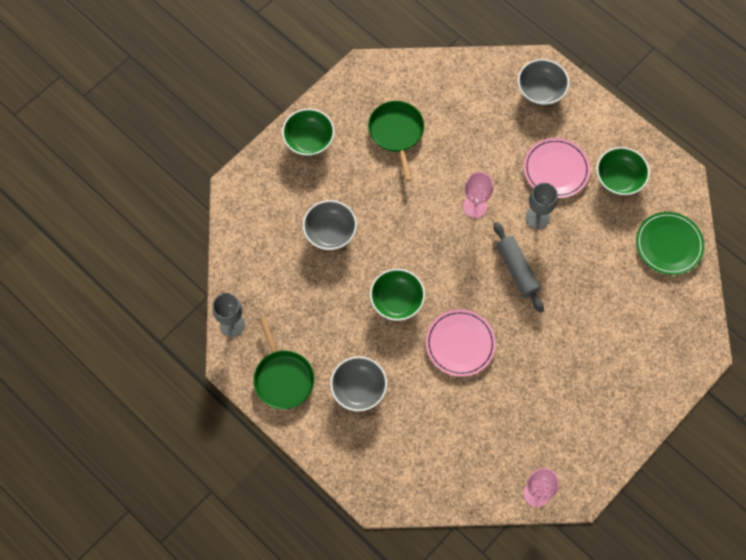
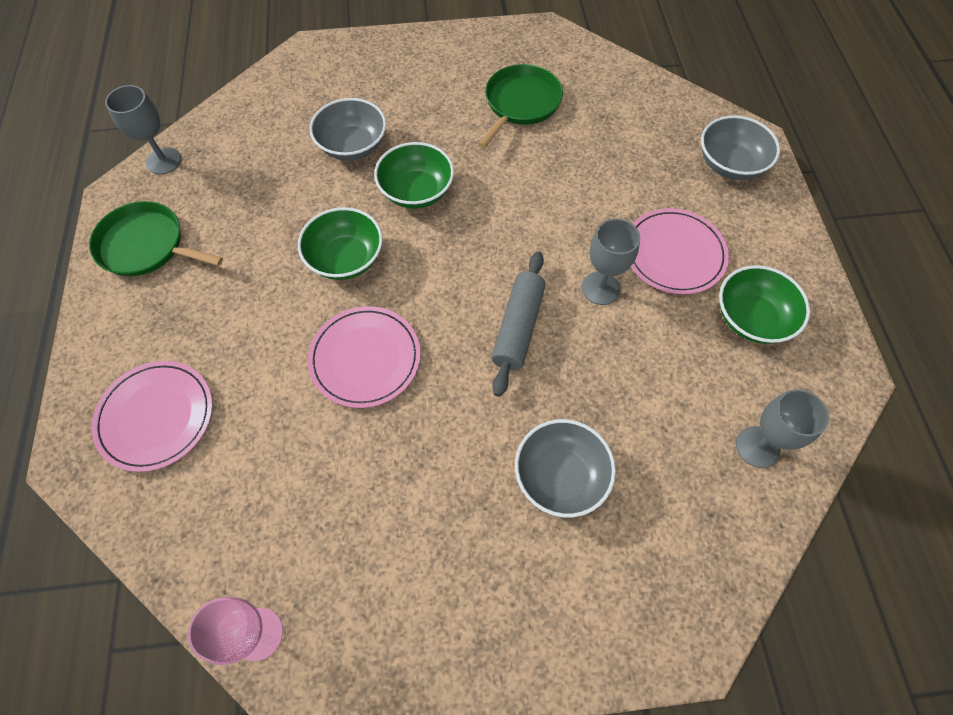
camera: 40 degrees right, 5 degrees down
(283, 378) = (146, 245): green pan -> green pan turned 90 degrees clockwise
(309, 140) = (424, 56): green bowl -> green bowl (416, 191)
(358, 389) = (203, 317): grey bowl -> grey bowl (560, 476)
(391, 451) = (156, 416): none -> pink plate
(475, 206) = (535, 226): pink goblet -> none
(669, 244) = (757, 447): green plate -> grey goblet

